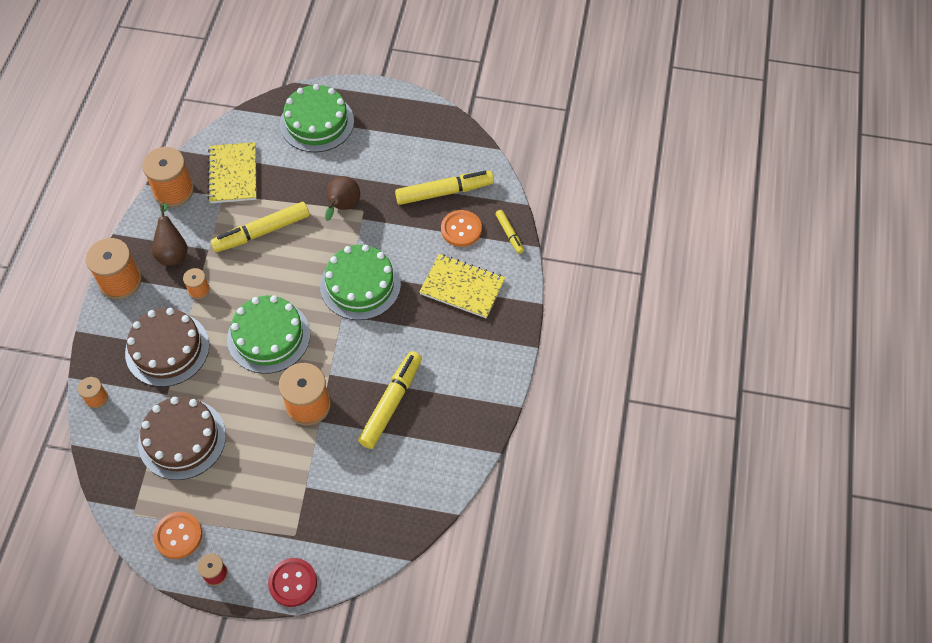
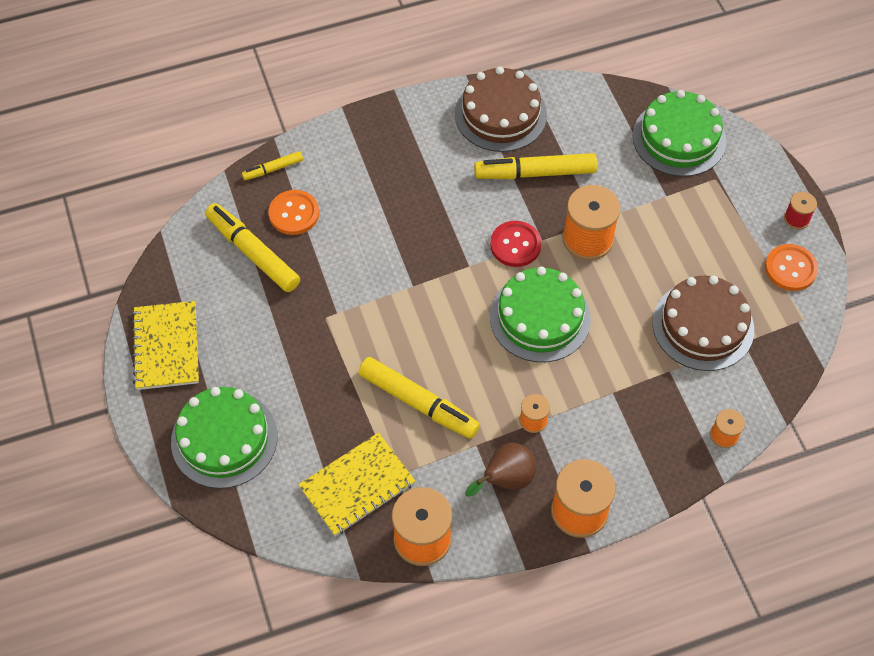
camera: 120 degrees left, 0 degrees up
(167, 349) = (622, 404): brown cake -> brown cake (500, 114)
(293, 583) = (755, 157): red button -> red button (515, 245)
(343, 207) = (333, 340): brown pear -> none
(360, 285) = (422, 269): green cake -> green cake (679, 138)
(462, 287) = (366, 178): yellow notebook -> yellow notebook (167, 347)
(509, 234) = (273, 169): yellow marker -> yellow marker turned 150 degrees counterclockwise

